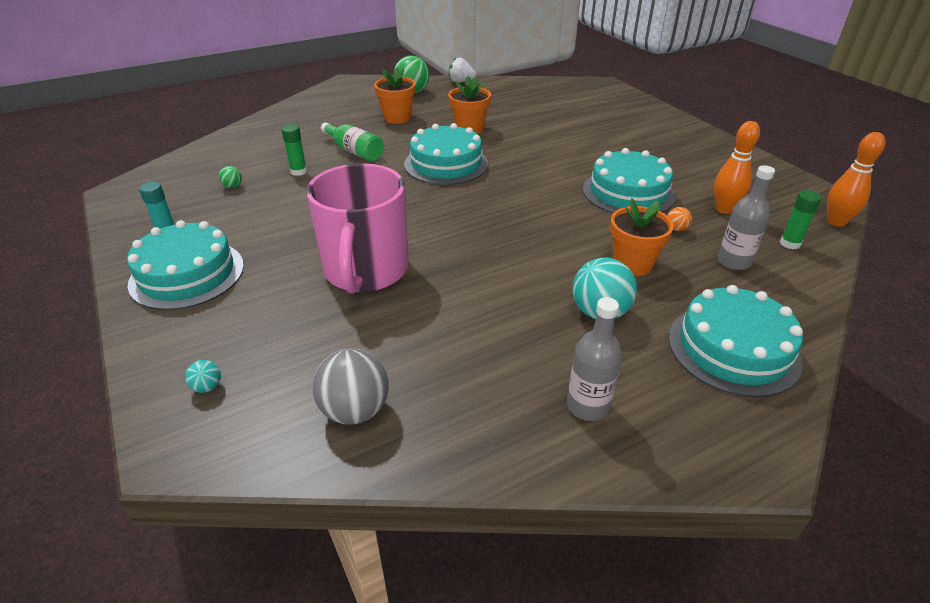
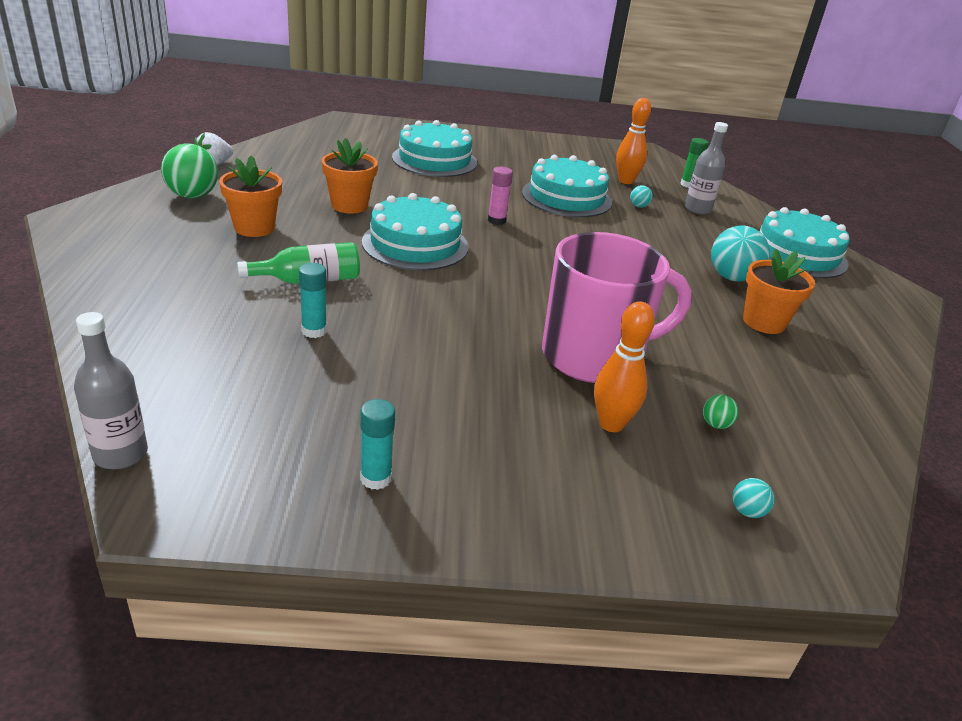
camera: 65 degrees left, 5 degrees down
(187, 274) = (503, 481): turquoise cake -> turquoise cake (434, 160)
(233, 186) = (291, 390): green ball -> green ball (715, 424)
(298, 171) = (314, 331): green glue stick -> turquoise glue stick
(355, 410) = (813, 428): grey ball -> none
(366, 271) = (594, 356): pink mug -> pink mug turned 45 degrees counterclockwise
(530, 178) = (496, 221): none -> pink glue stick
(587, 406) = (839, 325): grey bottle -> grey bottle (120, 454)
(632, 264) = (675, 240): orange flower pot -> orange flower pot (764, 322)
(676, 229) = (638, 206): orange ball -> turquoise ball
(836, 222) = (673, 162): orange bowling pin -> orange bowling pin (611, 424)

